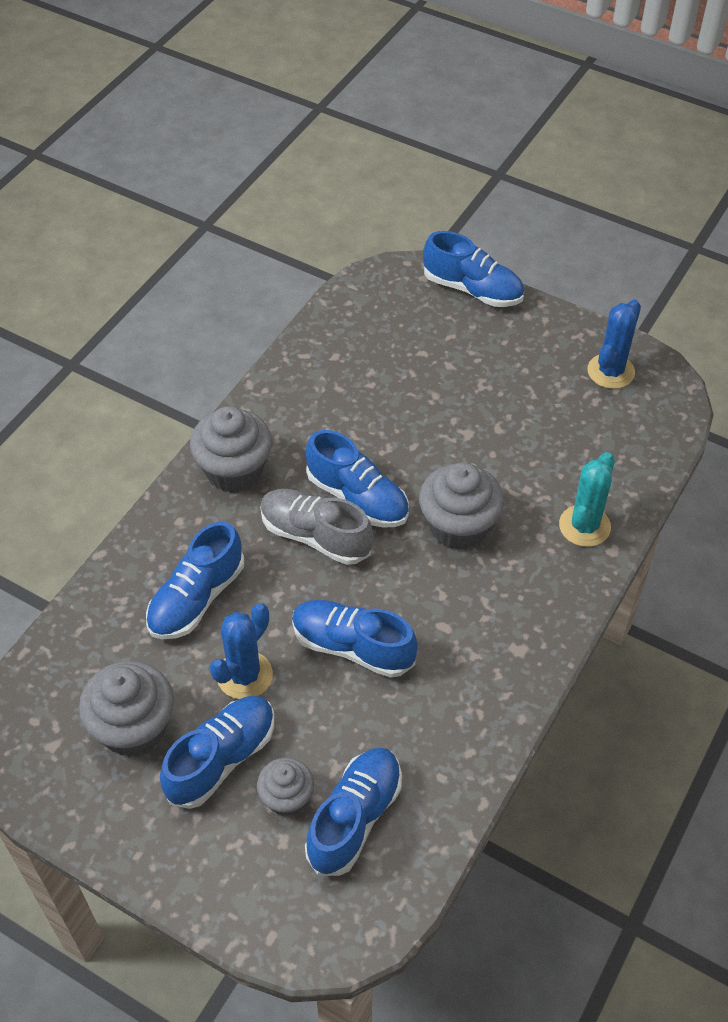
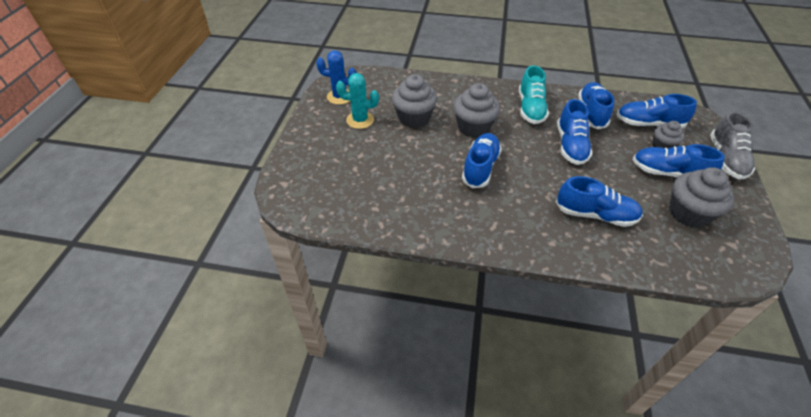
camera: 110 degrees left, 5 degrees down
(234, 470) = (496, 229): grey cupcake -> grey cupcake (414, 118)
(244, 675) = (620, 179): blue cactus -> none
(315, 536) = (517, 177): grey shoe -> grey shoe (726, 159)
(473, 289) = (290, 159): blue shoe -> blue shoe (591, 113)
(477, 635) = (530, 109): none -> turquoise shoe
(584, 526) = (446, 89): turquoise cactus -> turquoise cactus (360, 120)

